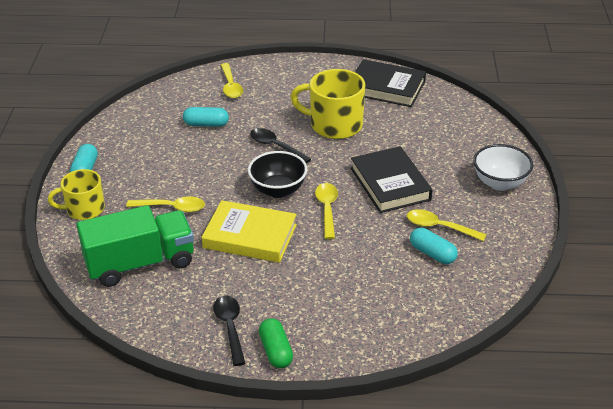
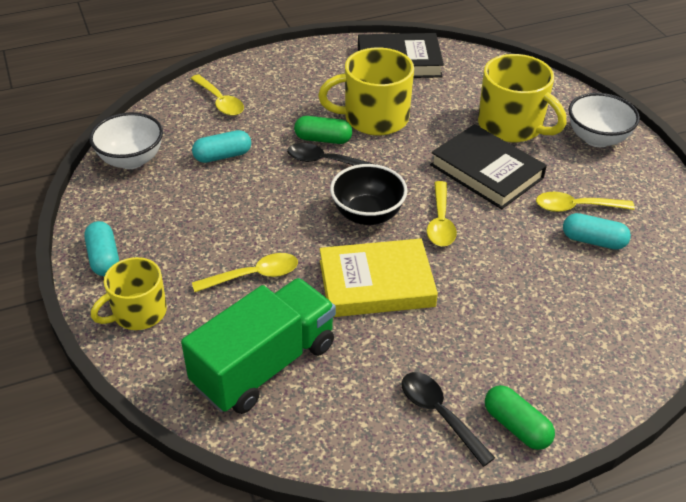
camera: 25 degrees left, 5 degrees up
(143, 112) = (131, 160): none -> white bowl
(285, 130) = (323, 139): none -> green capsule
(327, 209) = (440, 222): yellow spoon -> yellow spoon turned 150 degrees counterclockwise
(437, 156) = (511, 126): none -> yellow mug

